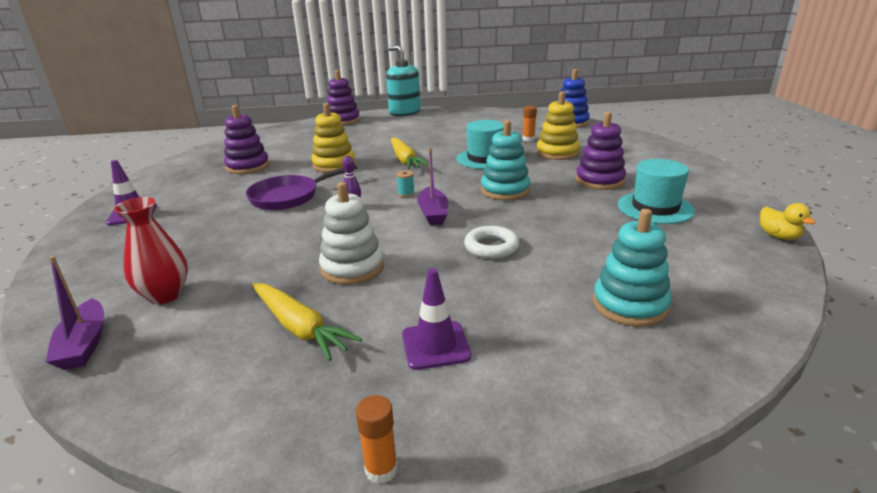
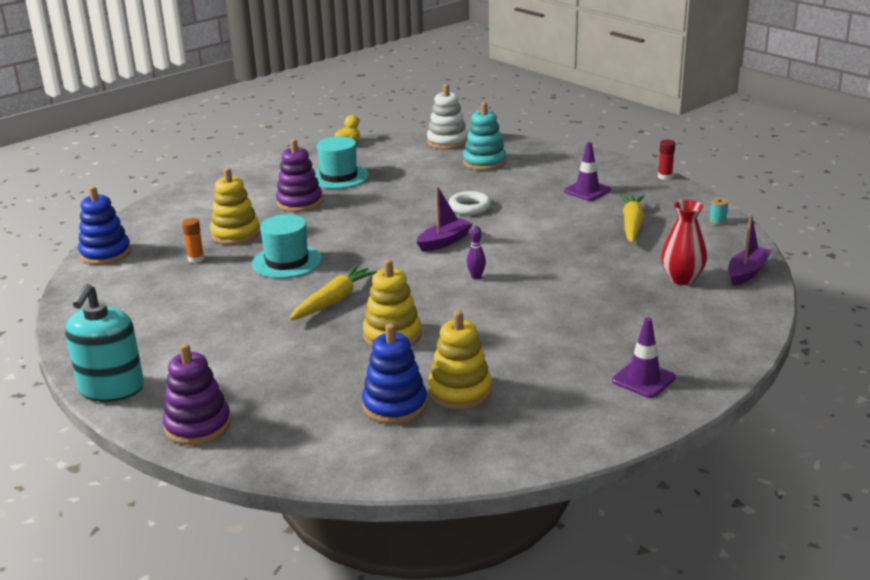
camera: 125 degrees left, 0 degrees up
(248, 166) = (460, 391): purple stacking toy -> yellow stacking toy
(272, 152) = (395, 405): none -> blue stacking toy
(289, 197) = (497, 317): purple pan -> none
(352, 268) = (559, 237): white stacking toy -> white stacking toy (447, 142)
(381, 469) = (665, 177): orange glue stick -> red glue stick
(406, 194) = (420, 266): turquoise spool -> turquoise spool (717, 221)
(505, 190) = (363, 230): turquoise stacking toy -> none

